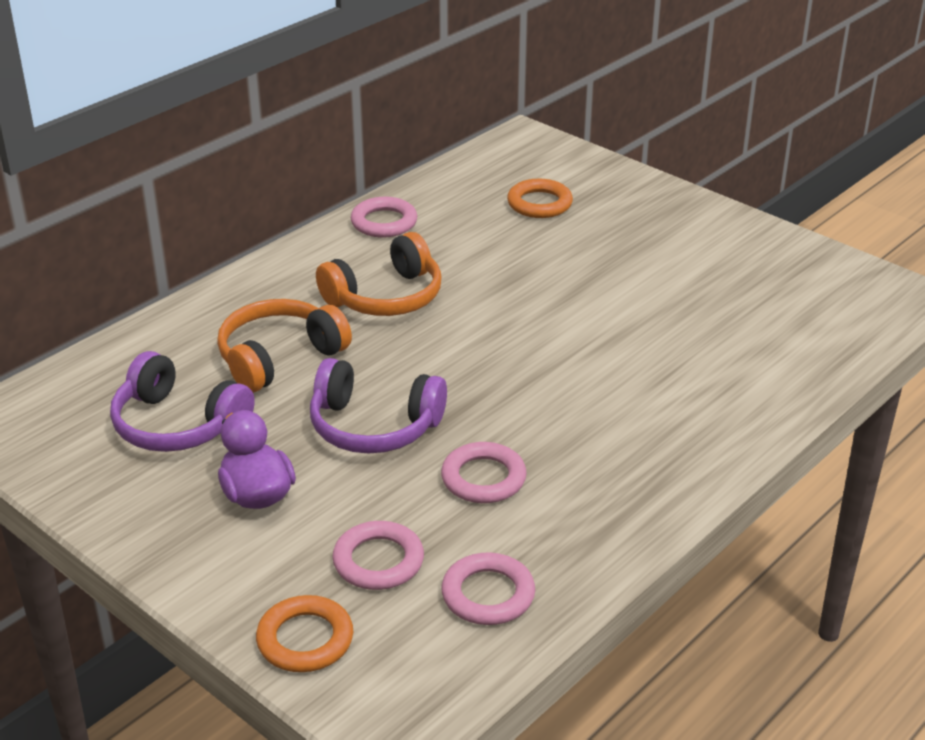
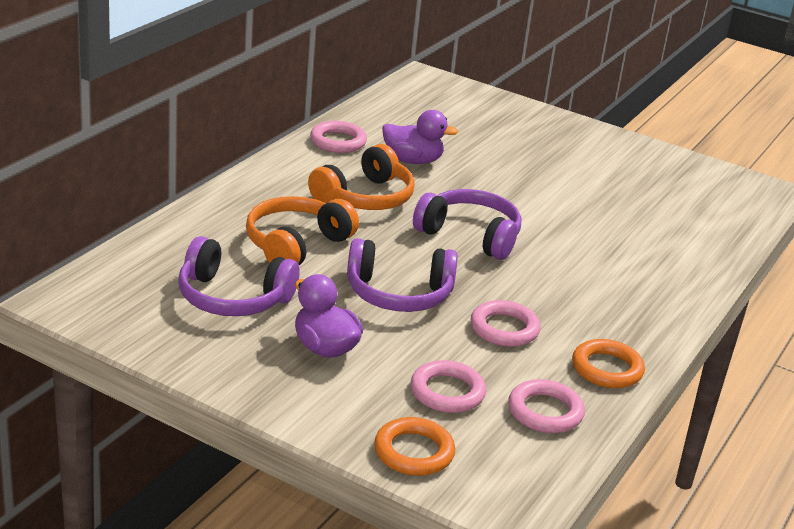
camera: 15 degrees left, 5 degrees down
(463, 248) = (413, 160): none -> purple duck
(492, 351) = (470, 236): none -> purple headphones
(539, 204) = (459, 127): orange ring -> orange ring (607, 369)

